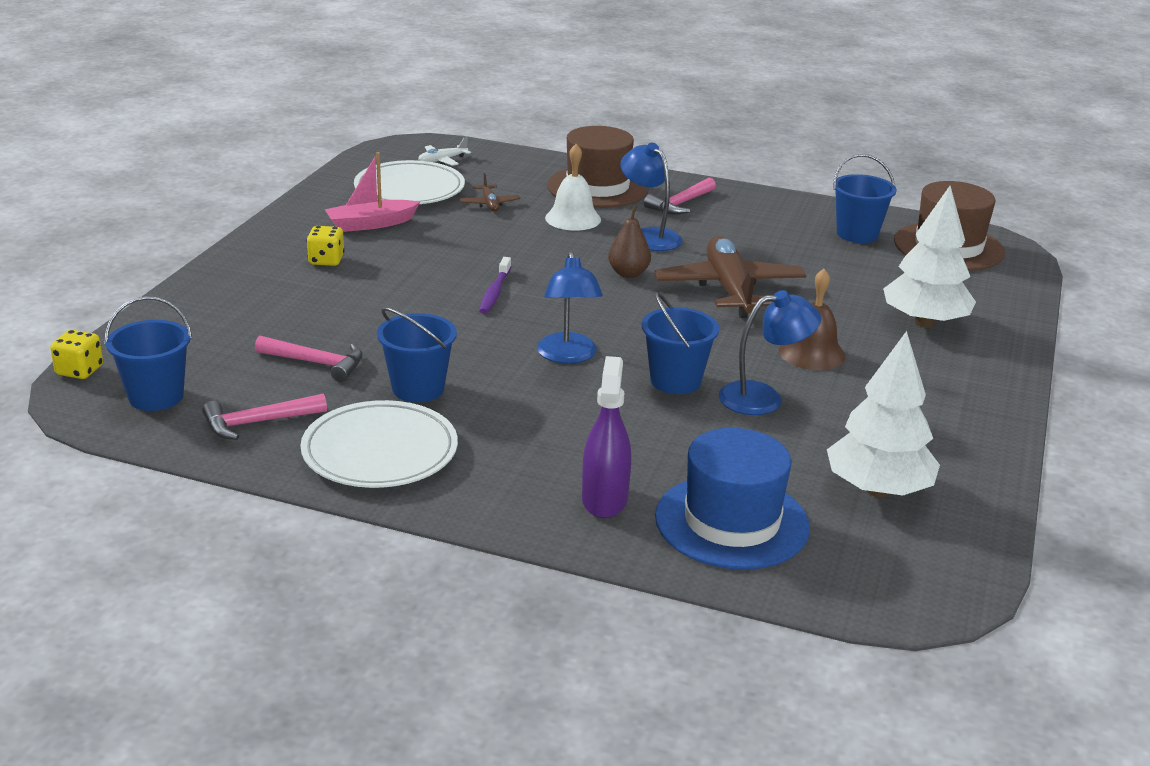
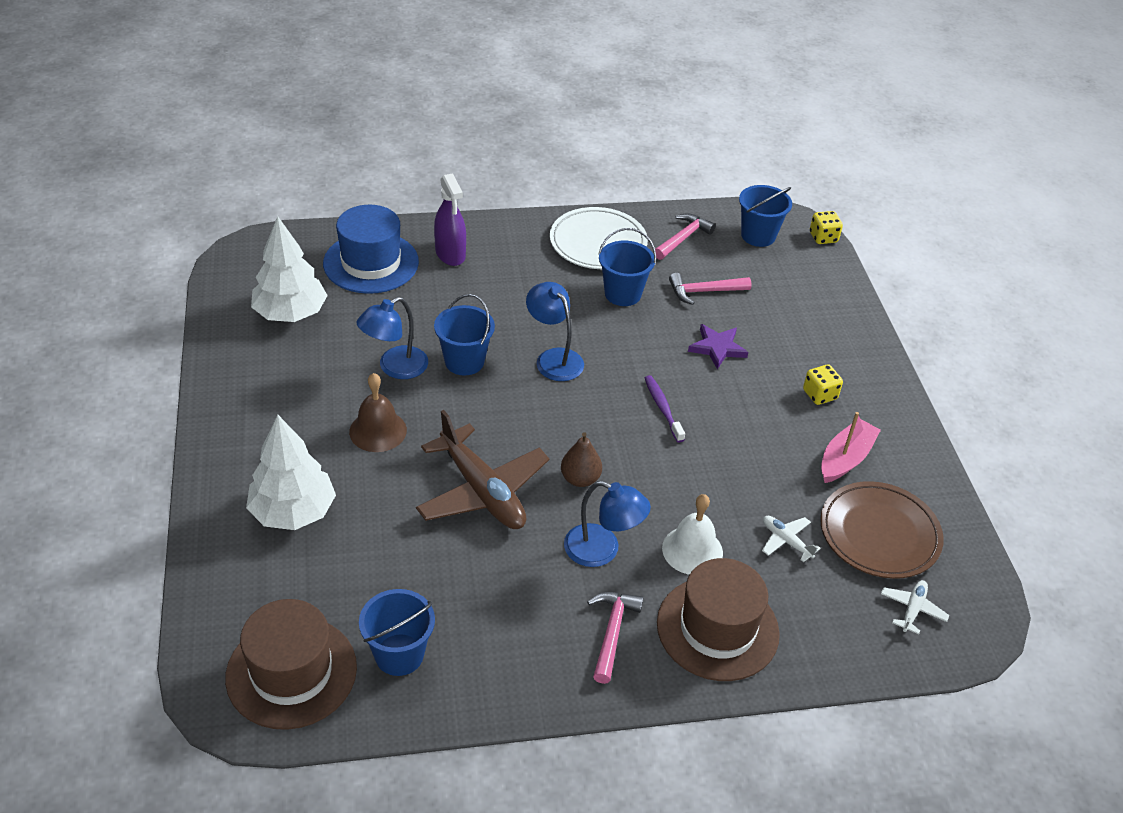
camera: 150 degrees right, 15 degrees up
(375, 316) = (717, 348): none -> purple star
(409, 189) = (879, 534): white plate -> brown plate
(490, 204) = (786, 541): brown plane -> white plane

